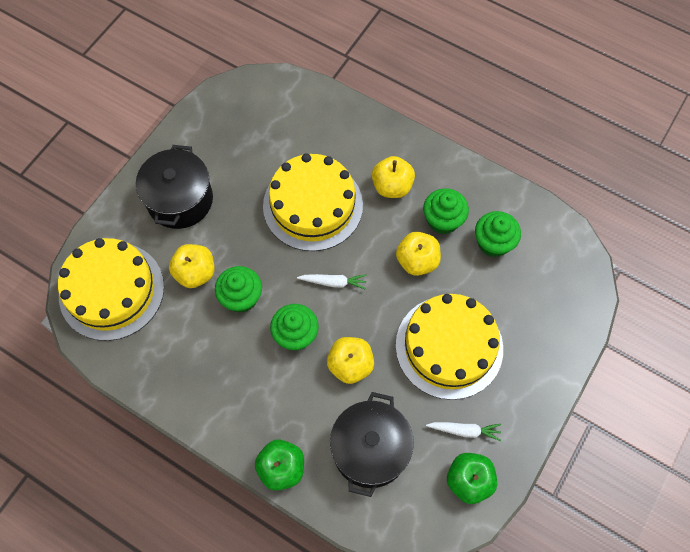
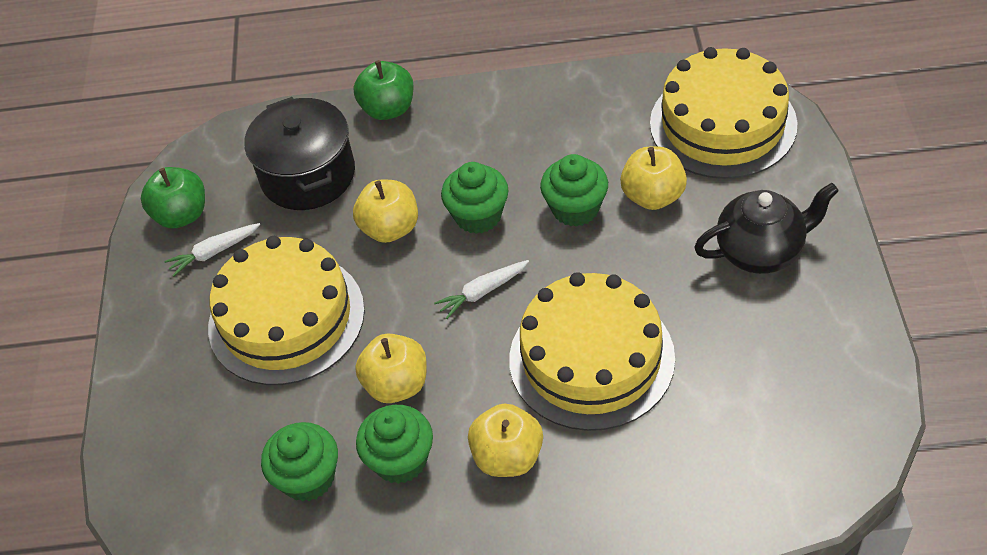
camera: 150 degrees right, 15 degrees down
(180, 200) = (761, 252): black pot -> black teapot

